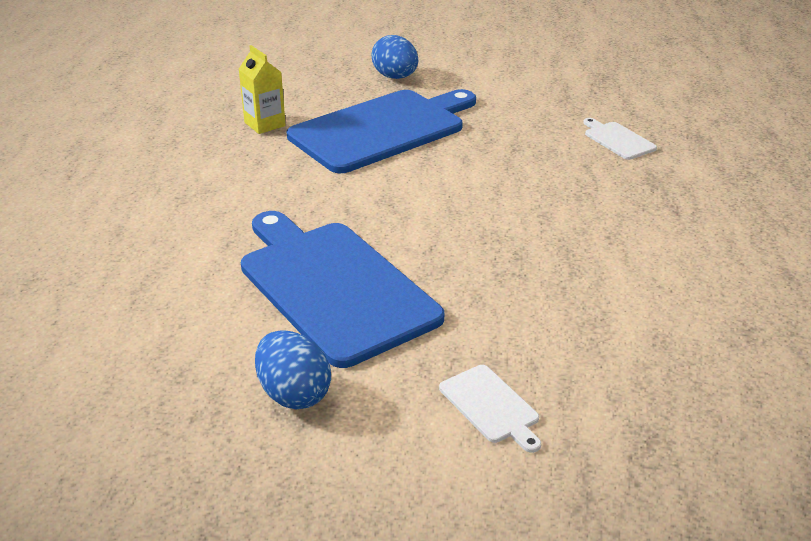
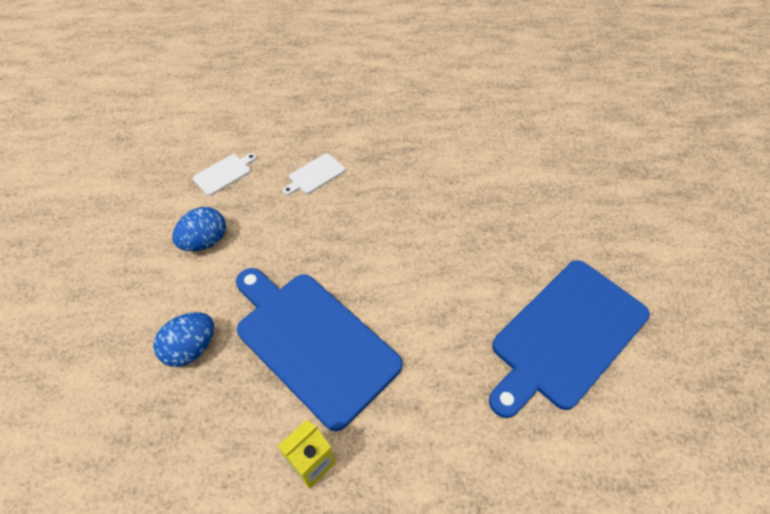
camera: 100 degrees left, 20 degrees up
(294, 394) = (683, 336): blue egg -> blue egg (205, 241)
(491, 406) = (639, 233): white cutting board -> white cutting board (224, 173)

